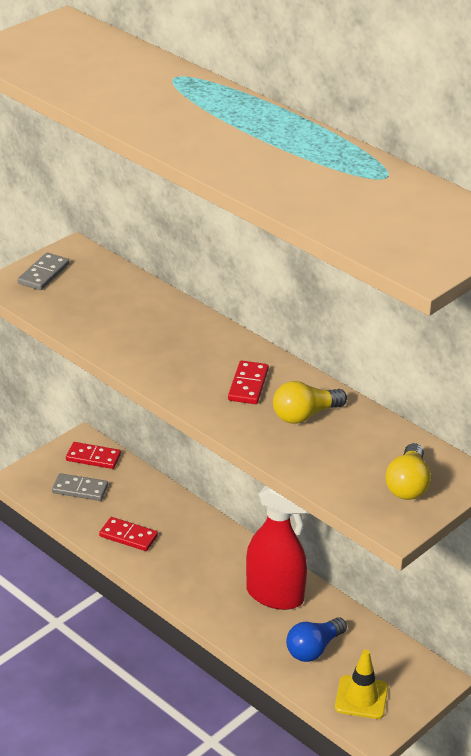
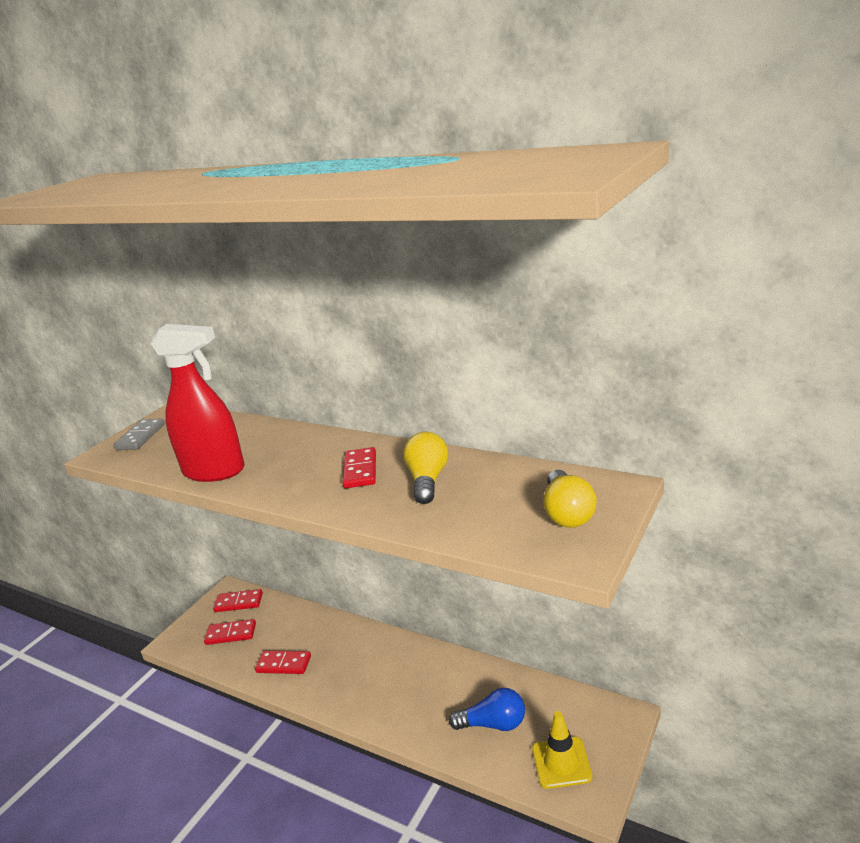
camera: 10 degrees left, 10 degrees down
(80, 489) = (231, 634): grey domino -> red domino
(275, 595) = (437, 680): red spray bottle -> red spray bottle (215, 471)
(305, 415) = (427, 480): yellow light bulb -> yellow light bulb turned 135 degrees clockwise
(313, 649) = (493, 724): blue light bulb -> blue light bulb turned 120 degrees counterclockwise

